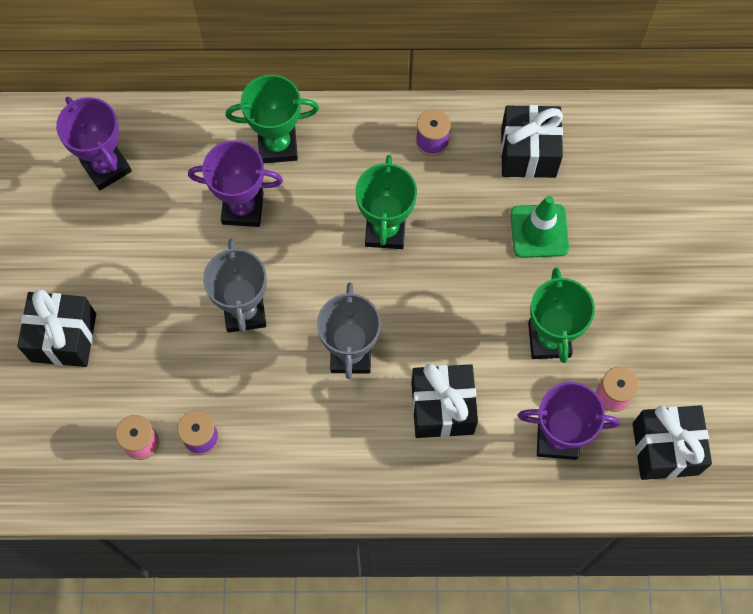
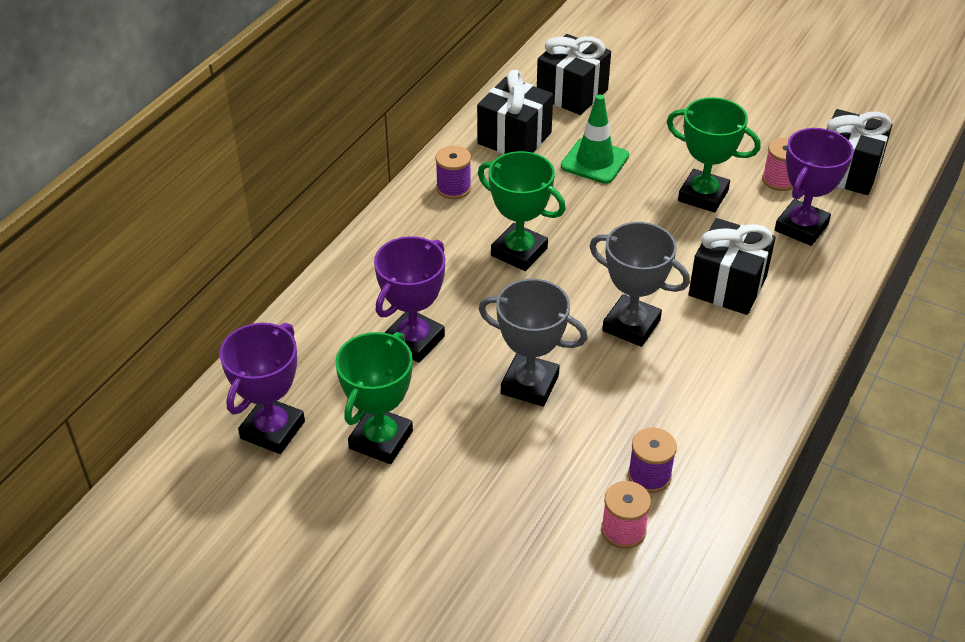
camera: 60 degrees left, 25 degrees down
(63, 337) = (448, 551): black gift -> black gift (572, 93)
(106, 167) = (272, 430): purple trophy -> purple trophy turned 60 degrees counterclockwise
(277, 145) = (367, 288): green trophy -> green trophy (381, 440)

